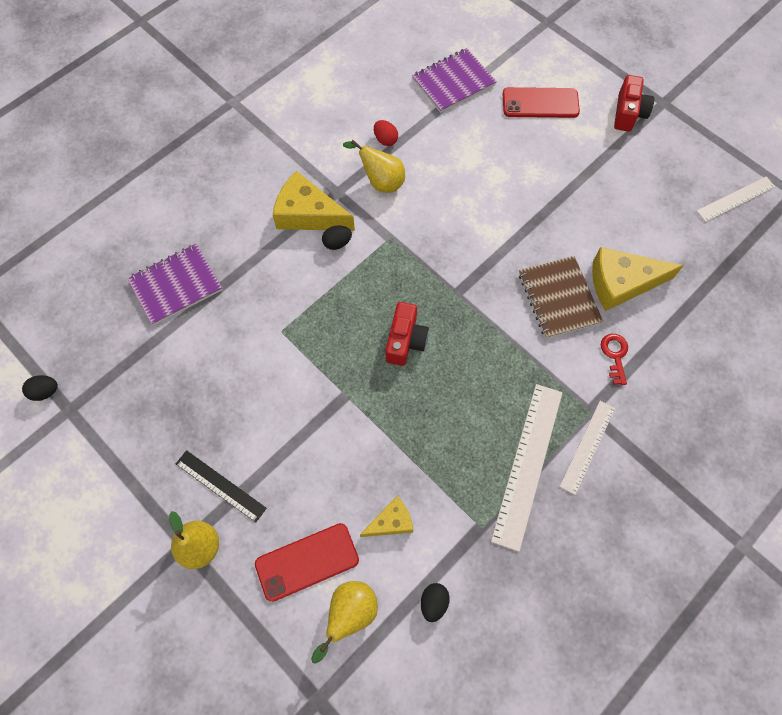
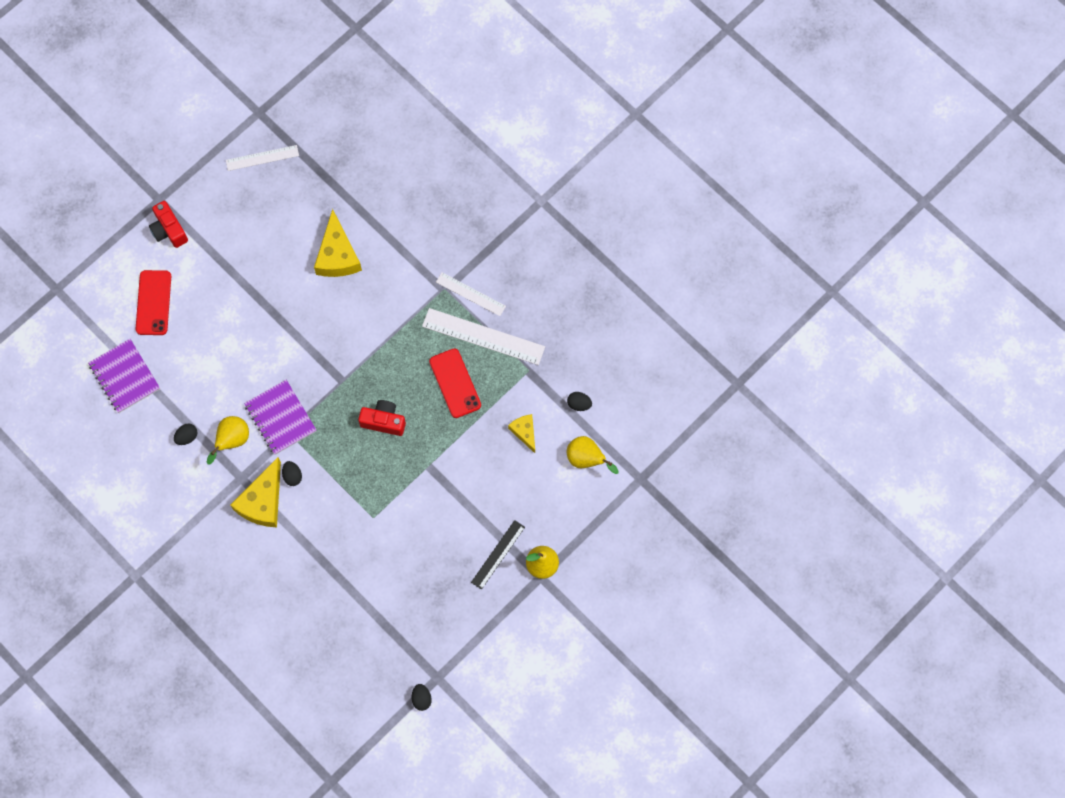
camera: 90 degrees left, 5 degrees up
(176, 285) = (329, 606): purple notebook -> purple notebook (280, 418)
(307, 562) = (552, 489): red phone -> red phone (455, 383)
(385, 140) = (187, 437): red egg -> black egg
(559, 298) = (349, 303): brown notebook -> none
(615, 355) = (399, 267): red key -> none
(628, 113) = (169, 230): red camera -> red camera turned 135 degrees counterclockwise
(735, 199) = (262, 158): white ruler -> white ruler turned 75 degrees counterclockwise

